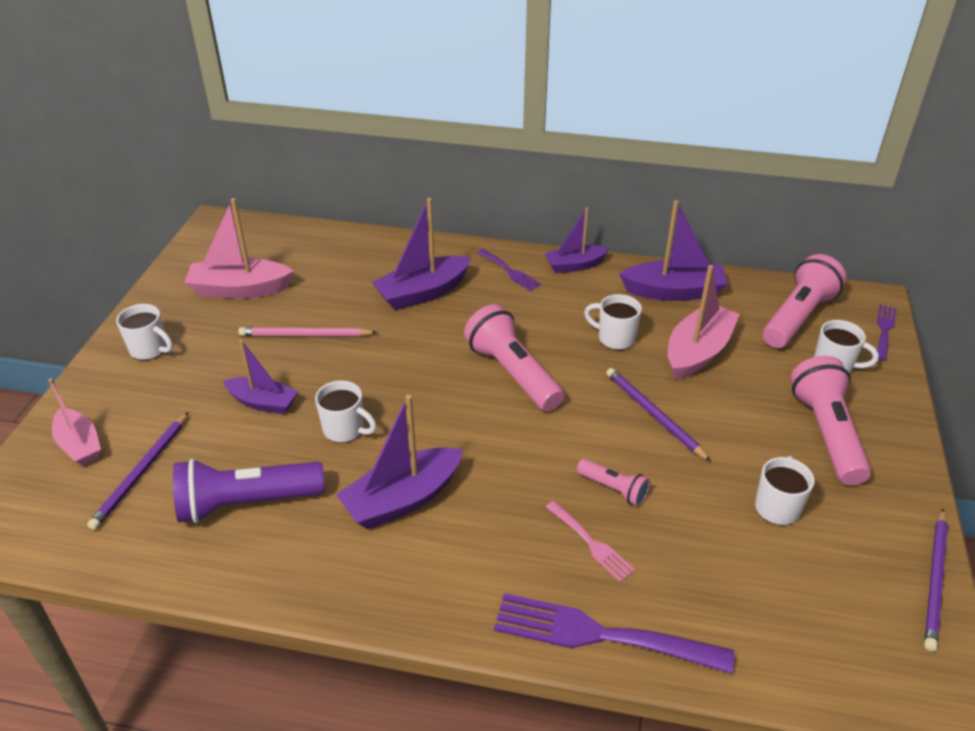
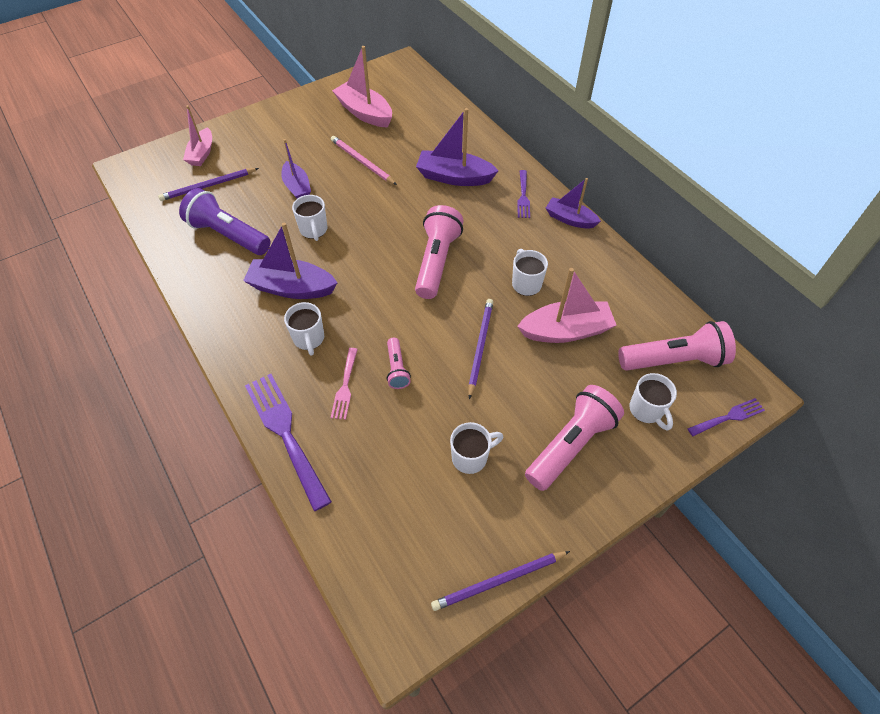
camera: 45 degrees right, 15 degrees up
(150, 349) = (285, 121): white mug -> white mug (309, 339)
(674, 292) = (610, 281): purple boat -> none

